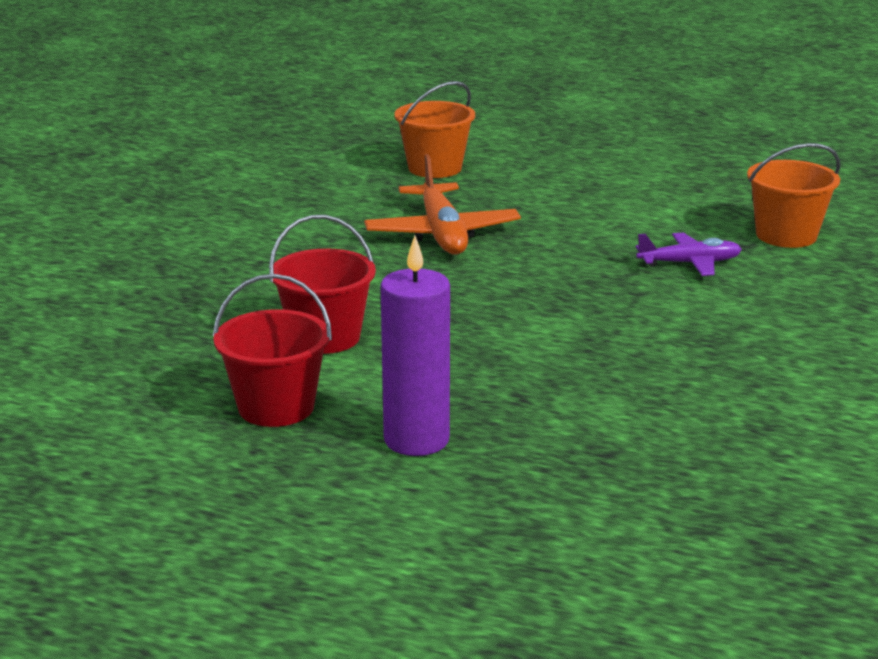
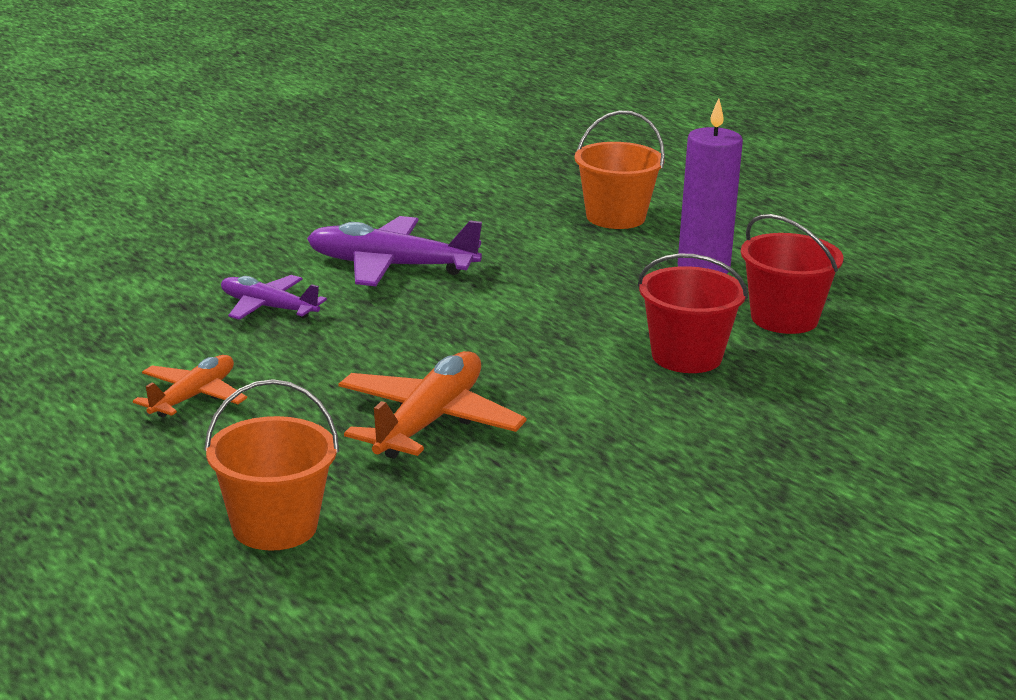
camera: 145 degrees left, 0 degrees up
(604, 201) = (193, 397): none -> orange plane
(682, 328) = (390, 266): none -> purple plane
(786, 235) = (127, 300): orange bucket -> orange bucket (615, 217)

